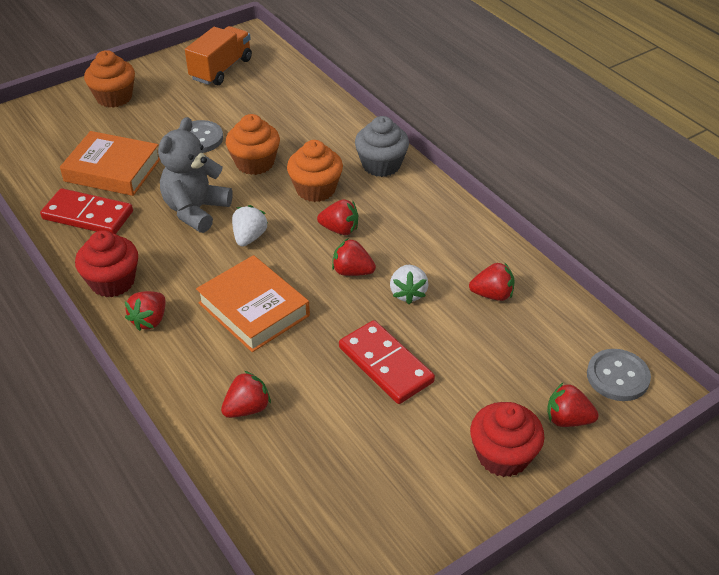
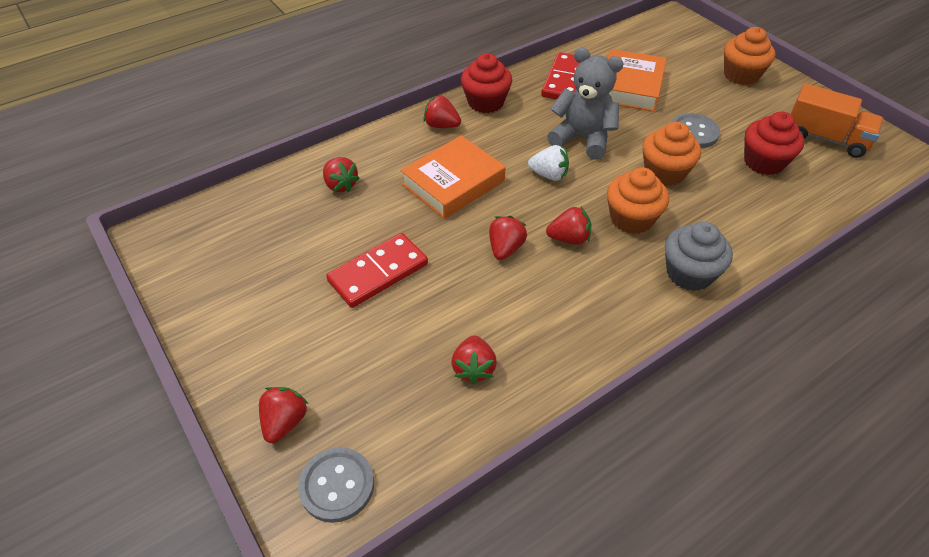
camera: 90 degrees right, 5 degrees up
(340, 229) = (569, 238): red strawberry -> red strawberry turned 105 degrees counterclockwise
(408, 293) = (475, 292): white strawberry -> none
(503, 455) = (253, 358): red cupcake -> red cupcake (764, 162)

